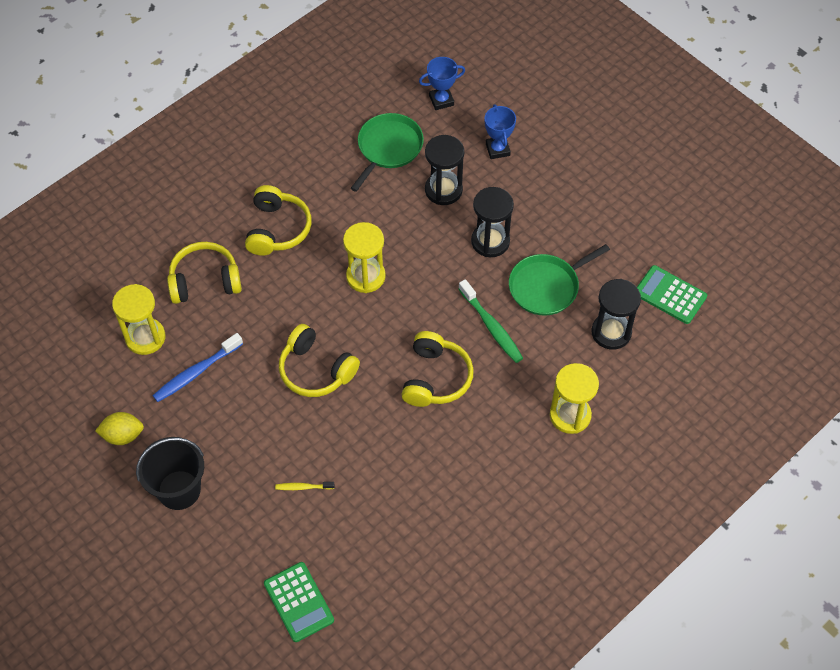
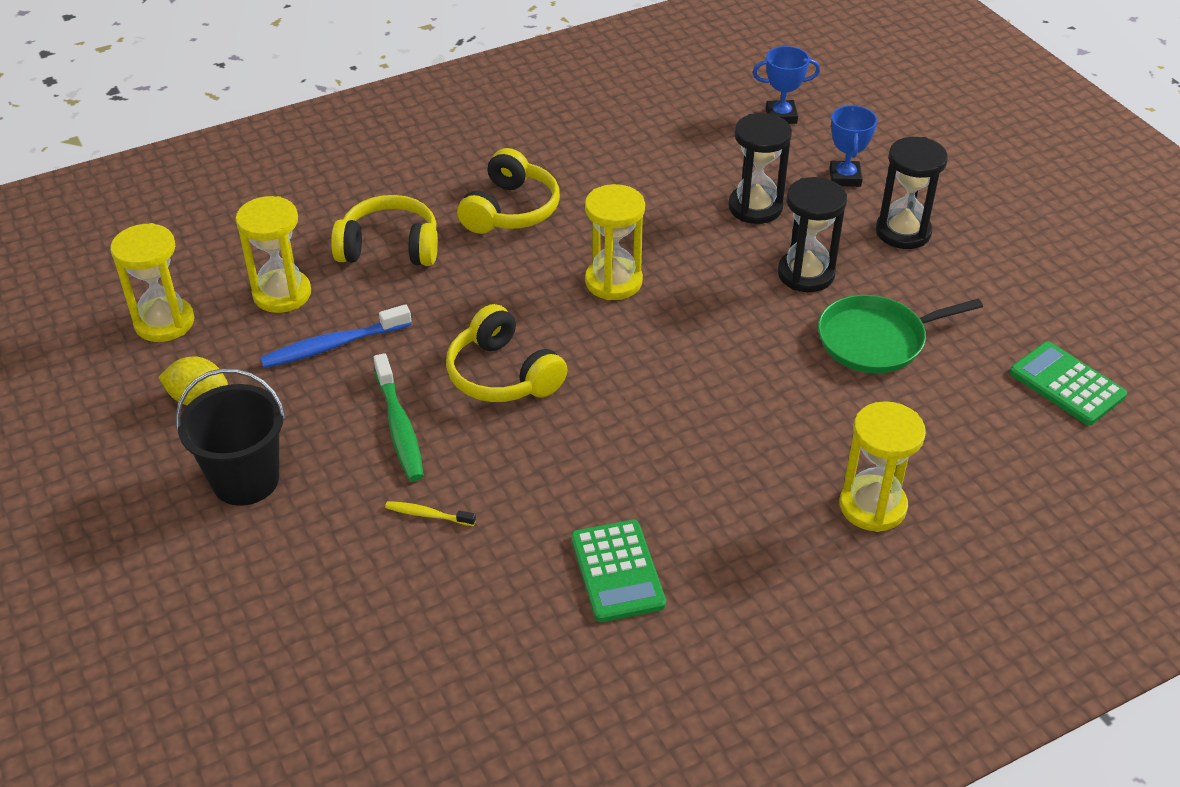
camera: 15 degrees right, 15 degrees down
(74, 380) = (164, 322): none -> yellow hourglass
(298, 602) = (360, 668): green calculator -> green calculator (617, 571)
(388, 148) = (692, 152): green pan -> none
(436, 378) = (676, 418): yellow headphones -> none
(491, 326) = (779, 372): green toothbrush -> green toothbrush (399, 427)
(611, 332) = (963, 413): black hourglass -> black hourglass (903, 232)

